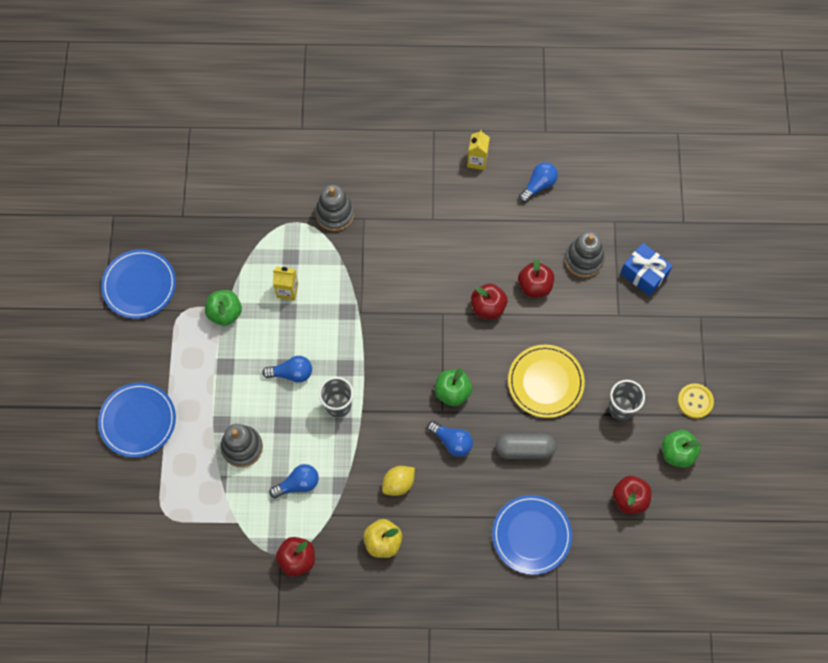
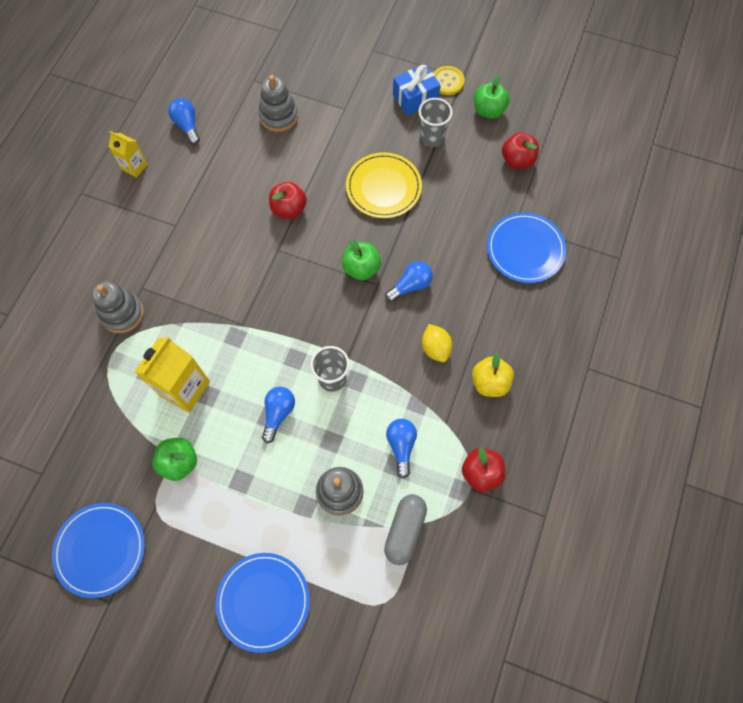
camera: 70 degrees left, 0 degrees up
(287, 290) = (184, 388): yellow carton -> yellow carton, size x1.79
(524, 449) = (441, 226): grey capsule -> grey capsule (405, 530)
(534, 286) = (286, 163): red apple -> none
(644, 274) = (314, 76): blue gift -> blue gift (415, 98)

